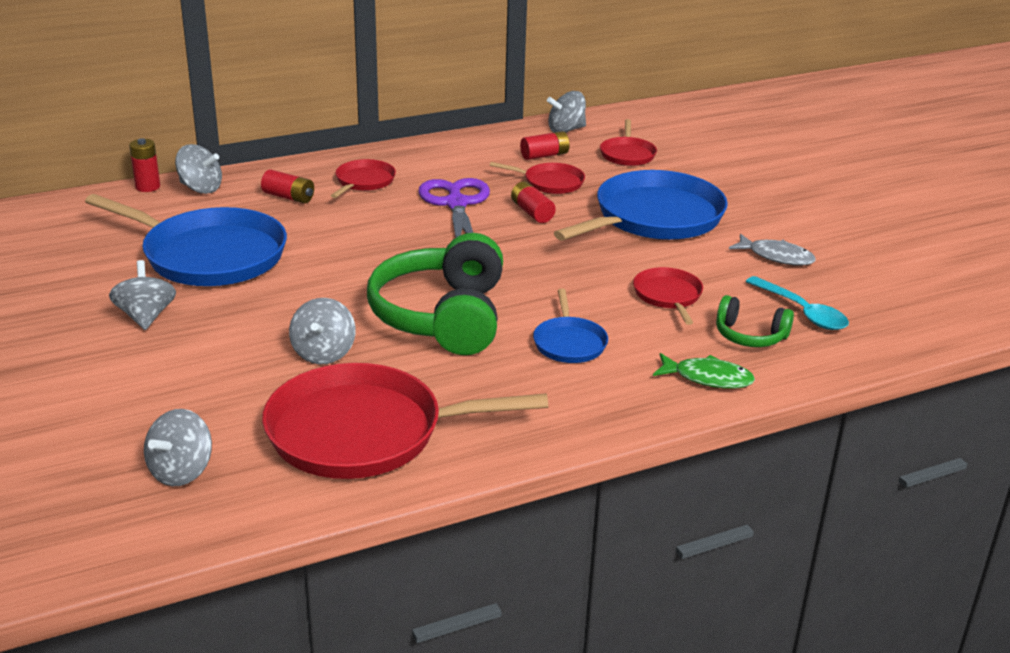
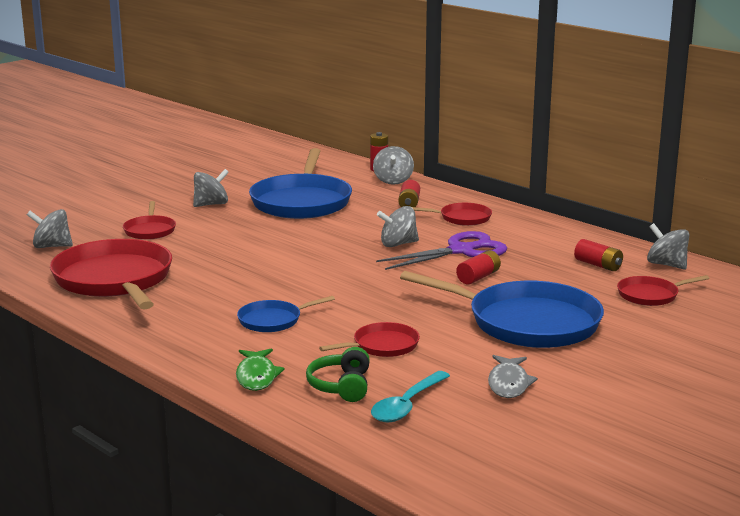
camera: 70 degrees right, 10 degrees down
(323, 353) = (201, 253): grey spinning top -> grey spinning top (398, 244)
(442, 317) = (277, 276): green headphones -> none
(550, 182) = (545, 275): red pan -> red pan (150, 230)

